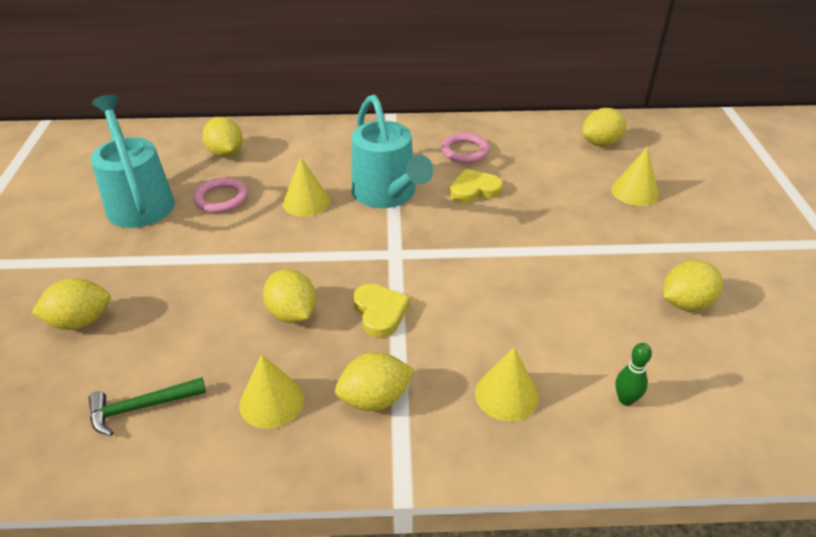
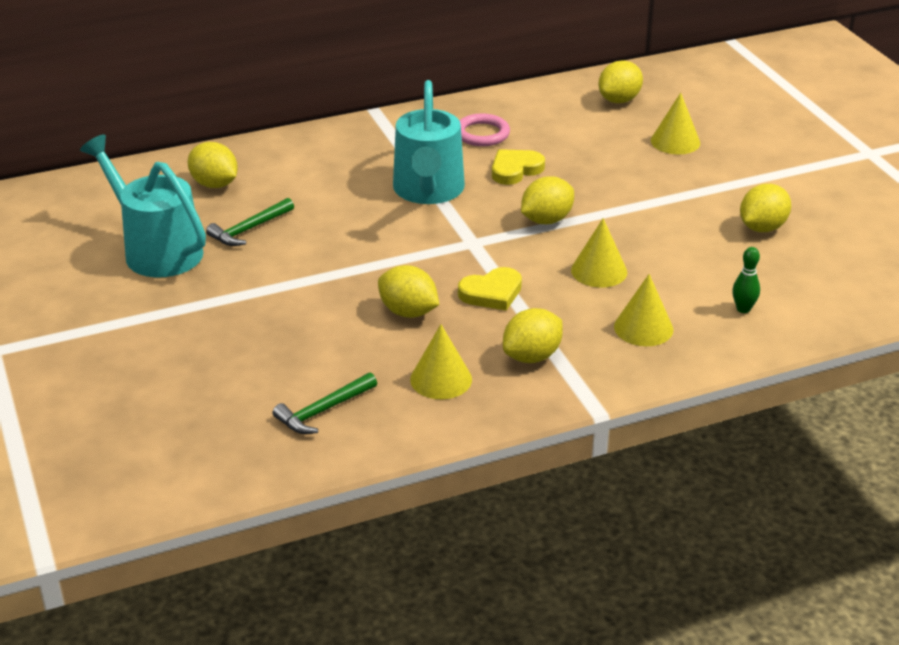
camera: 20 degrees left, 5 degrees down
(80, 321) = (198, 364): yellow lemon -> yellow lemon (546, 220)
(221, 198) = (249, 229): pink ring -> green hammer
(306, 202) = (346, 214): yellow cone -> yellow cone (599, 271)
(380, 312) = (491, 293): yellow heart -> yellow heart turned 105 degrees clockwise
(388, 195) = (428, 191): turquoise watering can -> turquoise watering can turned 45 degrees clockwise

